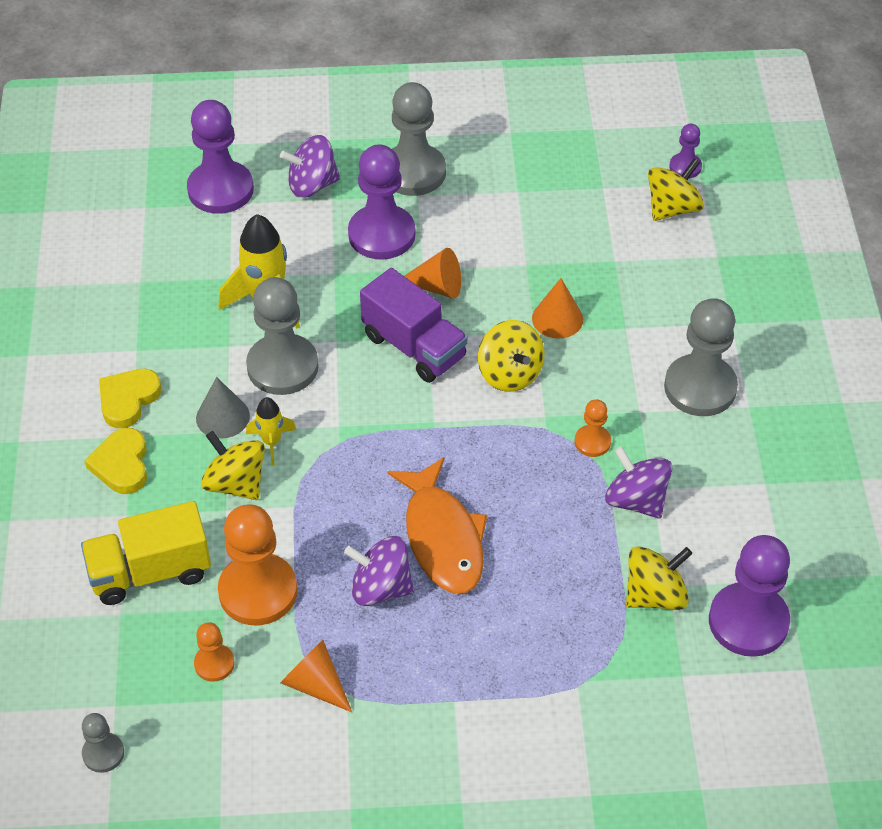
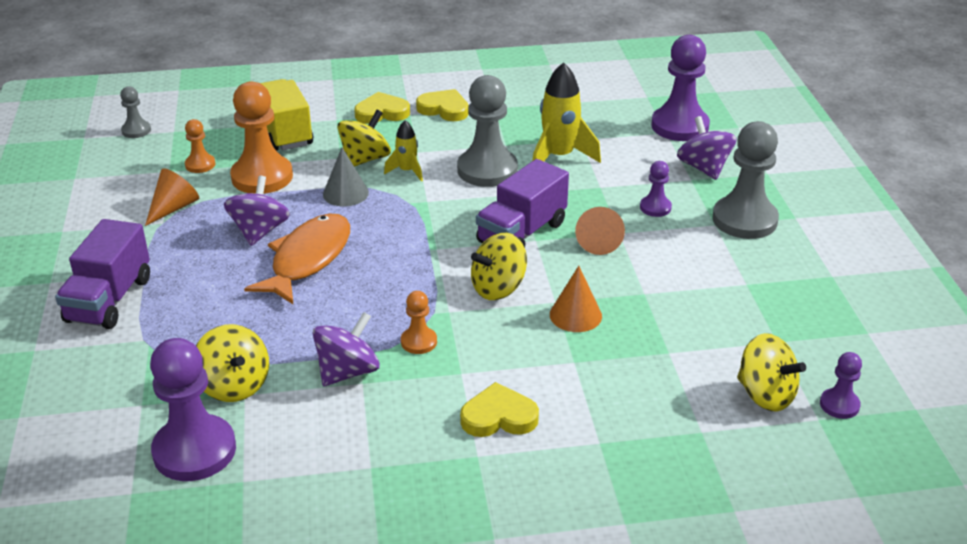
camera: 85 degrees right, 15 degrees down
(222, 417) = (431, 148): grey cone -> grey cone (345, 193)
(381, 234) = (655, 207): purple pawn -> purple pawn, size x0.49
(442, 538) = (308, 259): orange fish -> orange fish turned 135 degrees clockwise
(503, 730) = (109, 300): none -> purple truck
(700, 388) = (499, 417): grey pawn -> yellow heart

